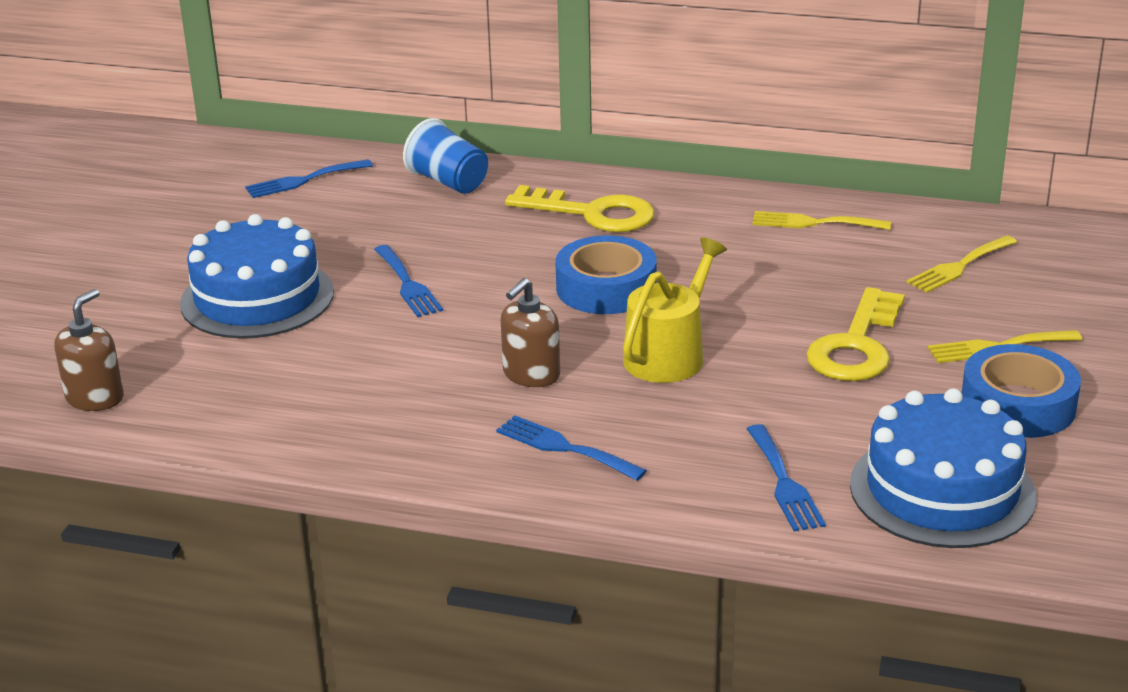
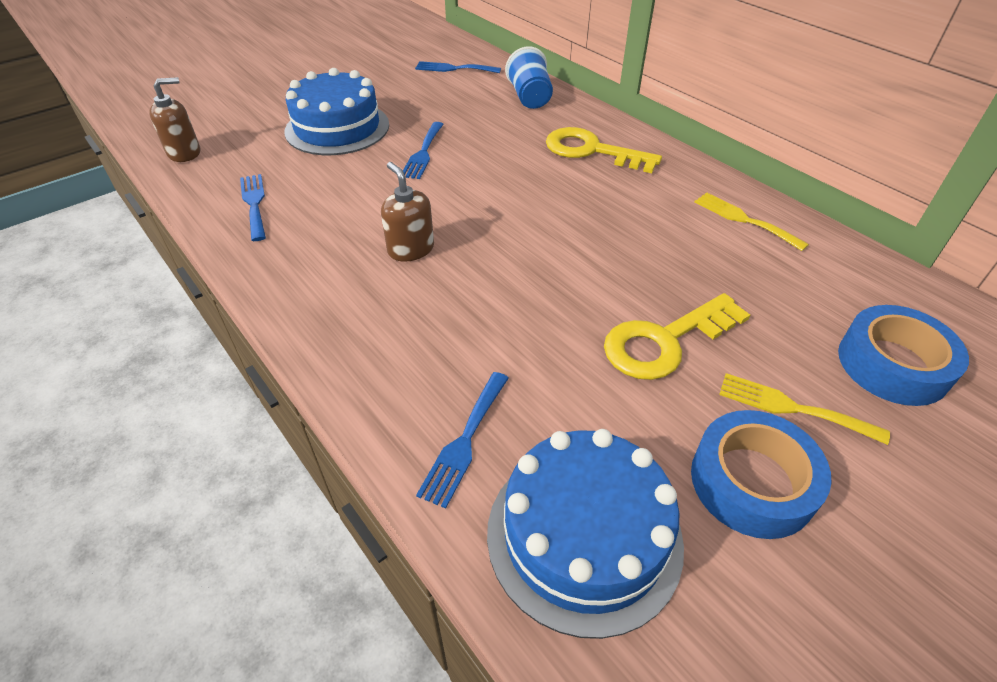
camera: 35 degrees right, 15 degrees up
(531, 375) = (410, 249): brown soap dispenser -> brown soap dispenser turned 75 degrees clockwise
(564, 448) = (359, 317): blue fork -> blue fork (254, 204)
(592, 214) = (591, 151): yellow key -> yellow key turned 150 degrees clockwise
(606, 288) = (536, 207): blue tape -> blue tape (892, 364)
(669, 355) = (515, 278): yellow watering can -> none
(959, 266) = (833, 310): yellow fork -> none

